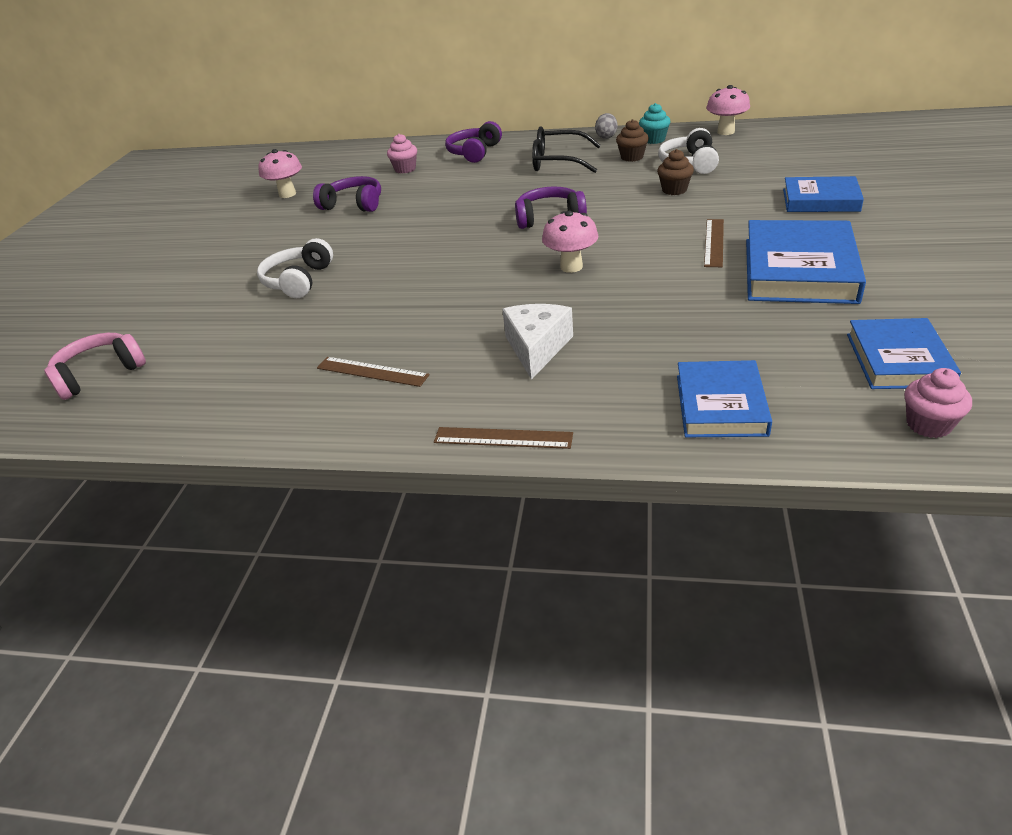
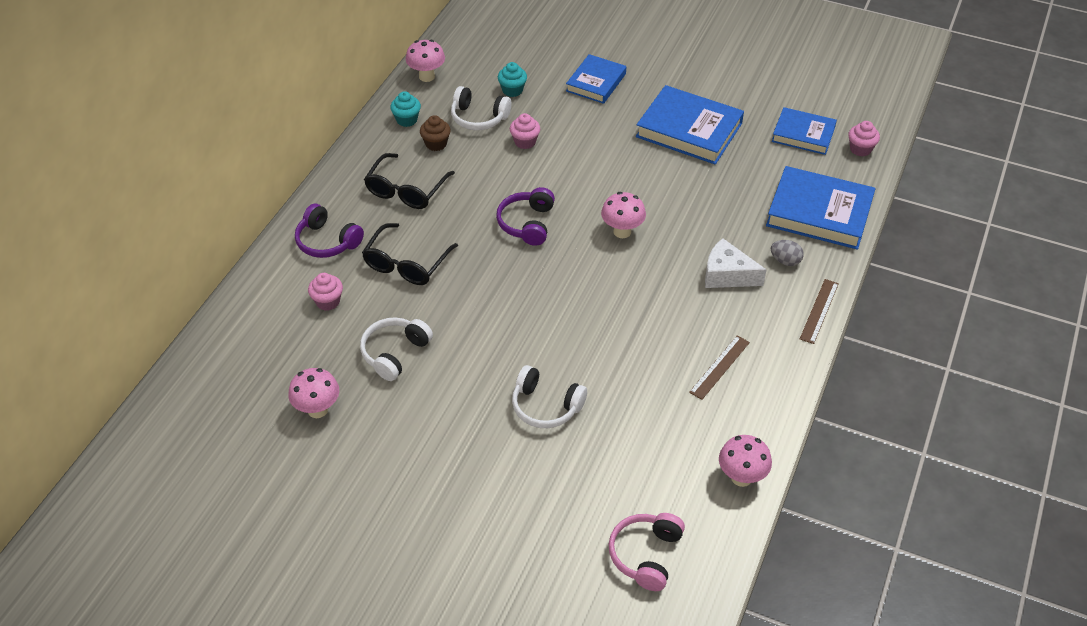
camera: 80 degrees left, 10 degrees up
(100, 374) = (646, 555): pink headphones -> pink headphones turned 45 degrees clockwise
(195, 419) = (741, 477): none -> pink mushroom
(354, 204) = (394, 353): purple headphones -> white headphones
(463, 184) = (406, 264): none -> black glasses
(606, 137) = (370, 145): grey egg -> grey egg (785, 261)
(674, 190) = (525, 142): brown cupcake -> pink cupcake
(714, 242) = (628, 152): brown ruler -> none
(720, 405) = (819, 213): blue book -> blue book, size x1.59
(751, 167) = (512, 90): none -> turquoise cupcake

